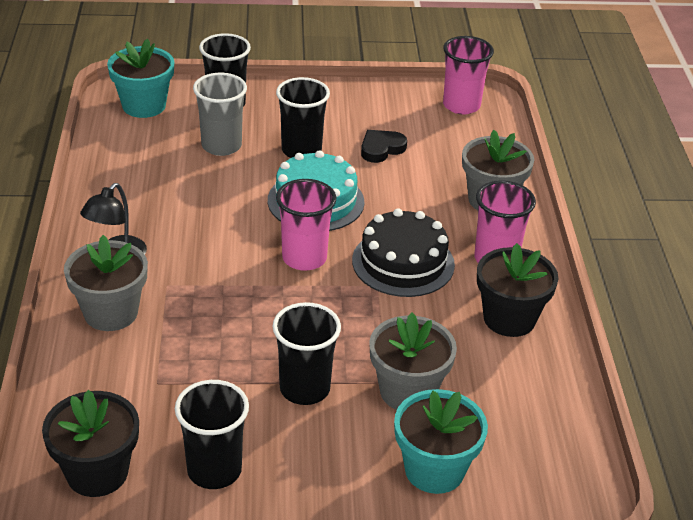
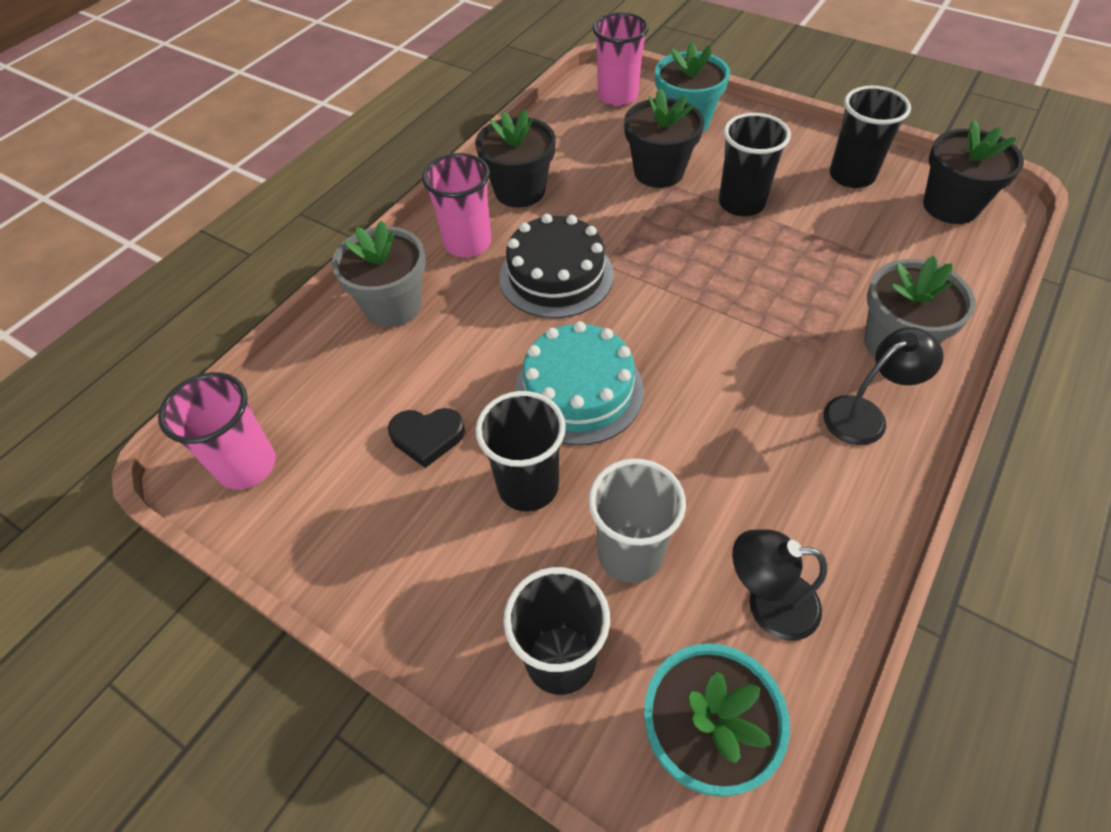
camera: 140 degrees left, 15 degrees up
(136, 153) = (768, 604): none -> black lamp
(304, 258) = (650, 321): pink cup -> pink cup (617, 96)
(407, 391) = (659, 172): grey flower pot -> black flower pot

